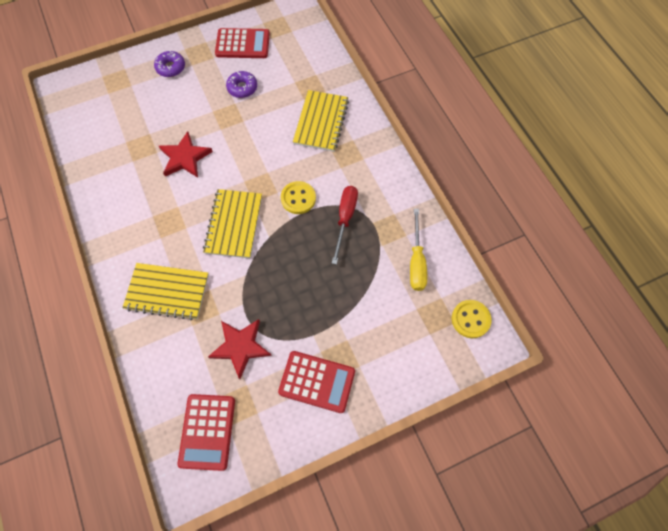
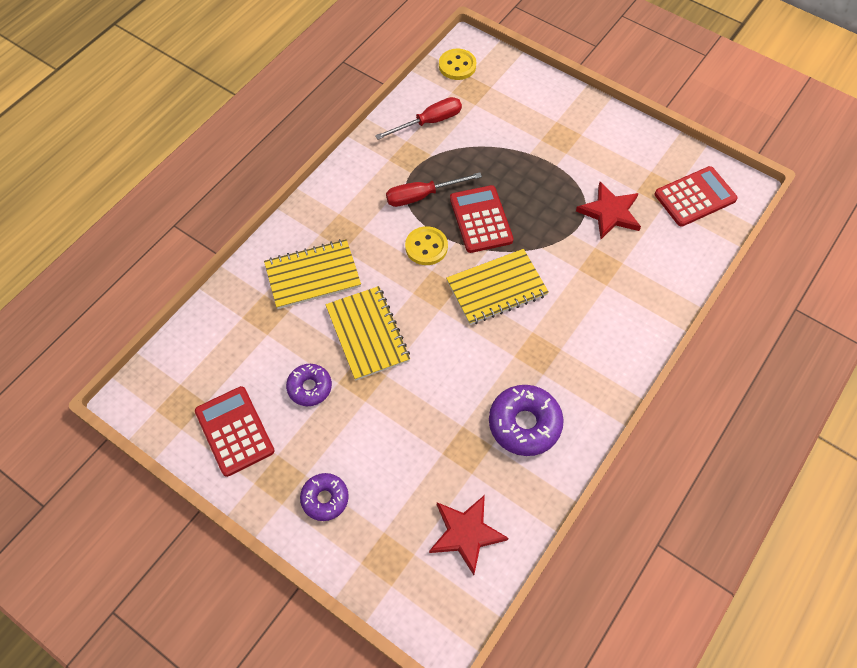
camera: 120 degrees left, 5 degrees down
(130, 185) = (524, 424): none -> purple donut
(167, 292) = (609, 304): yellow notebook -> yellow notebook (367, 334)
(185, 157) = (449, 389): red star -> red star (466, 533)
(317, 381) = (593, 143): red calculator -> red calculator (481, 219)
(416, 261) = (429, 122): yellow screwdriver -> red screwdriver

